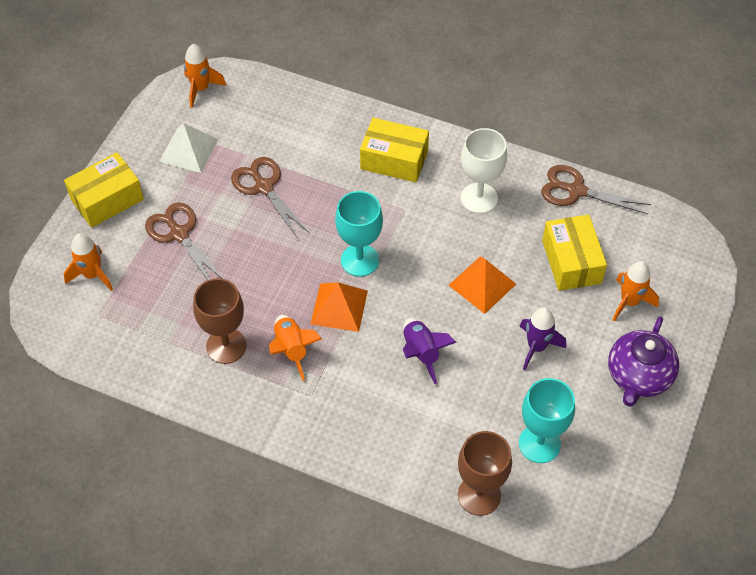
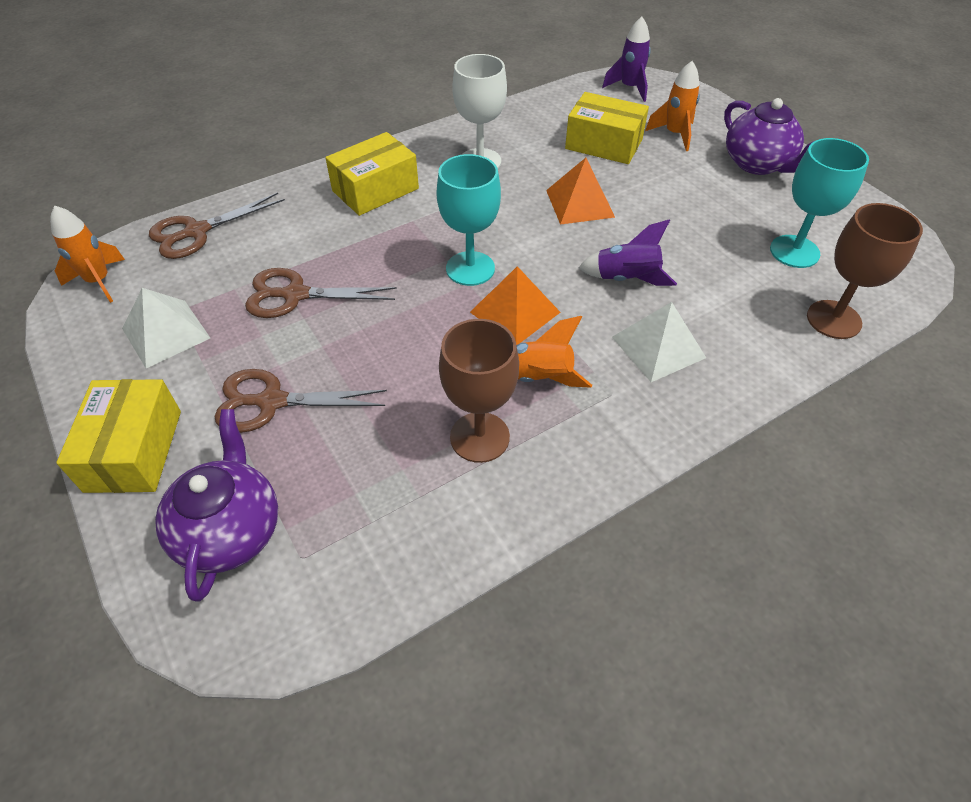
camera: 55 degrees left, 5 degrees down
(92, 275) = (230, 530): orange rocket -> purple teapot
(369, 401) = (658, 347): none -> white pyramid
(536, 347) = (681, 204): purple rocket -> purple rocket (629, 88)
(576, 191) = (531, 109): brown scissors -> brown scissors (197, 232)

